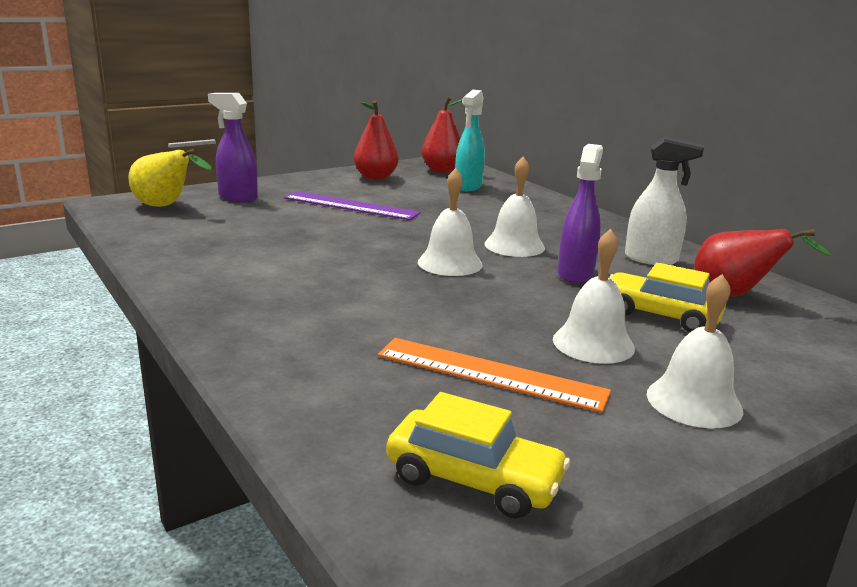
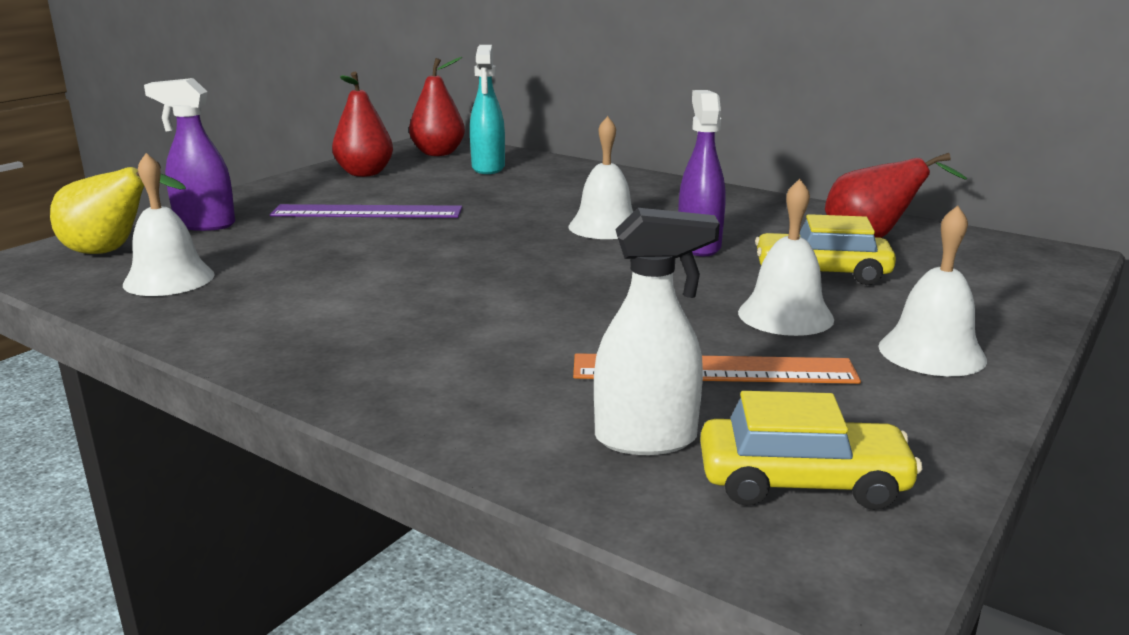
camera: 20 degrees left, 0 degrees up
(450, 263) = (552, 259): white bell -> white bell (169, 279)
(651, 259) = (760, 217): white spray bottle -> white spray bottle (647, 439)

